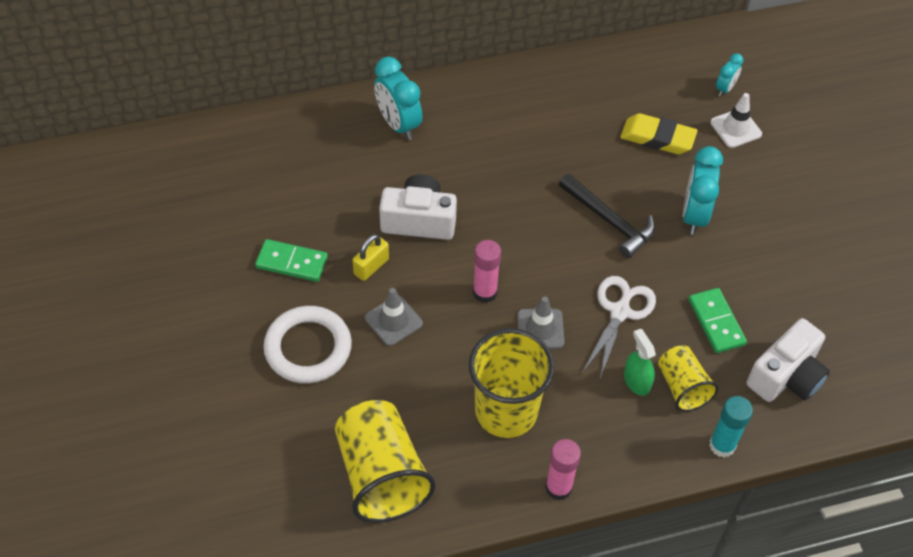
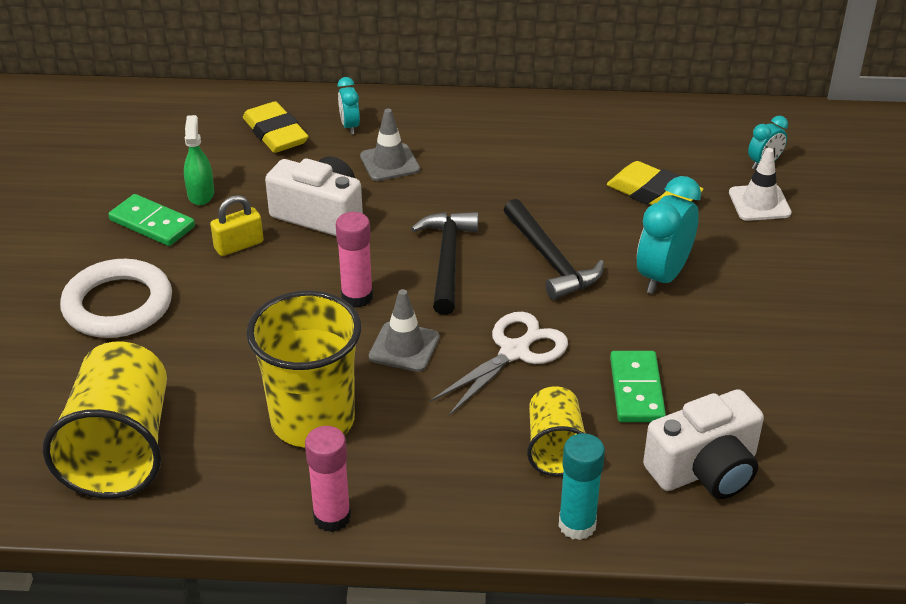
camera: 20 degrees right, 15 degrees down
(342, 146) = (275, 134): none -> yellow eraser
(393, 321) = (232, 301): grey traffic cone -> grey traffic cone (389, 163)
(398, 124) = (350, 126): turquoise clock -> turquoise clock, size x0.54
(535, 240) = (448, 260): none -> black hammer
(636, 381) = (497, 428): green spray bottle -> green spray bottle (201, 194)

